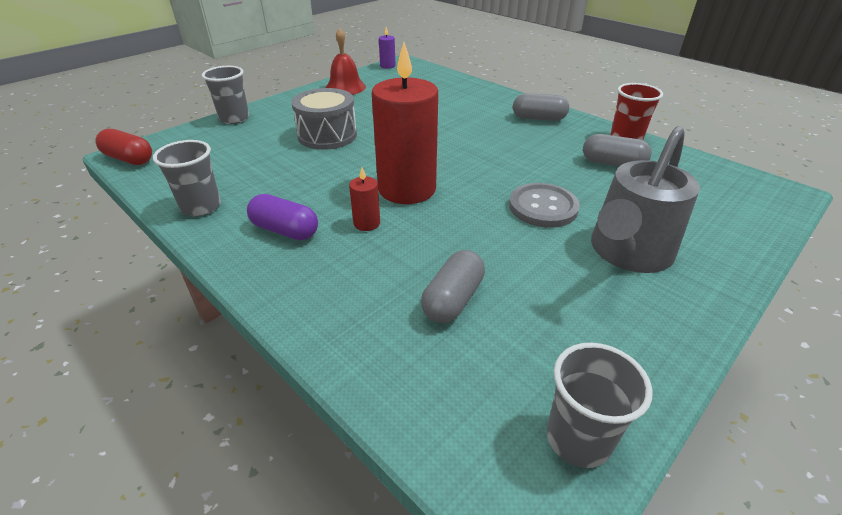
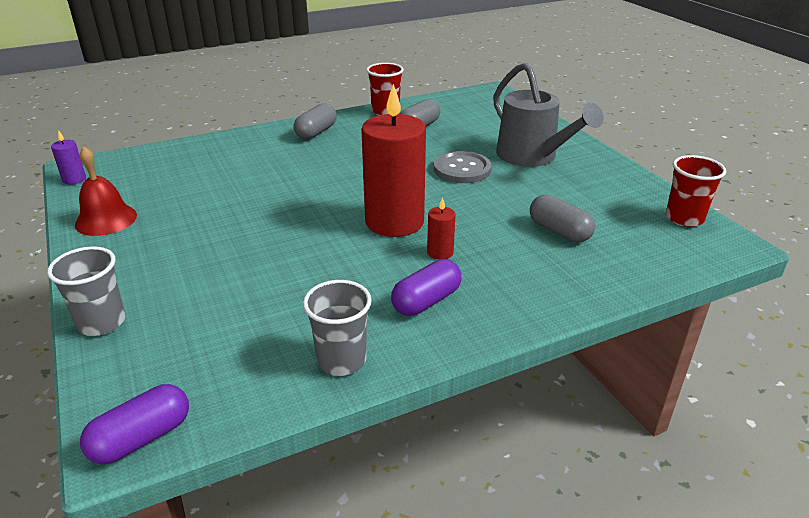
camera: 70 degrees left, 5 degrees down
(129, 159) = (141, 438): red capsule -> purple capsule
(327, 135) = (237, 251): grey drum -> none
(578, 439) = (684, 218): grey cup -> red cup

